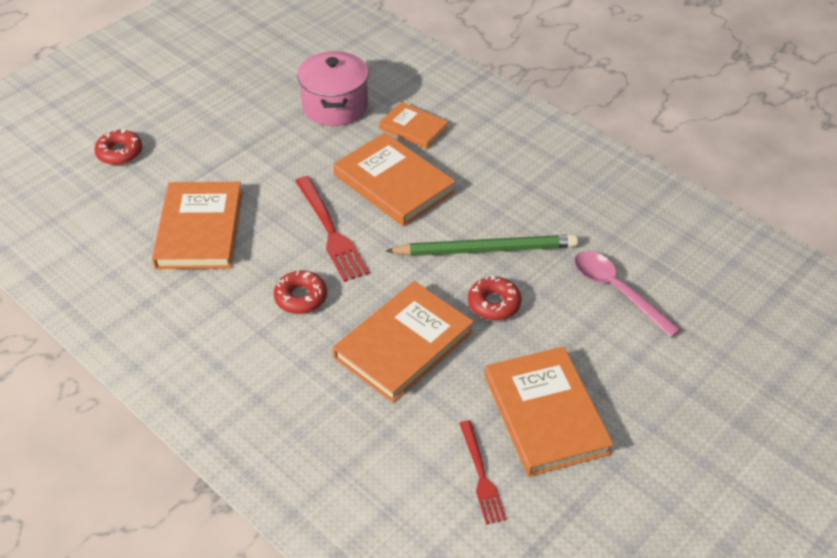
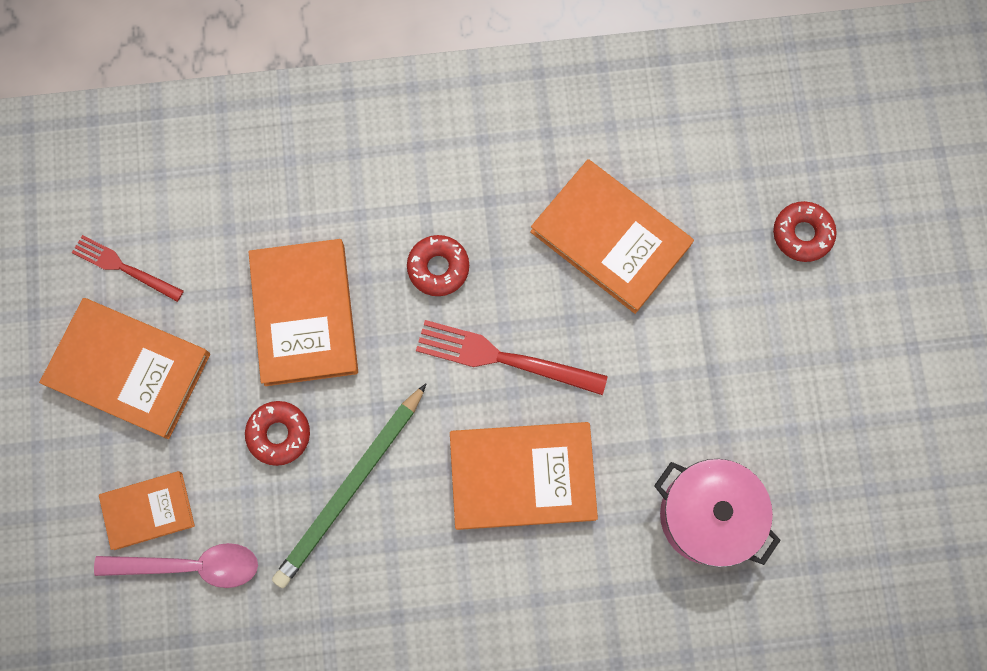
camera: 130 degrees right, 30 degrees up
(413, 128) = (596, 573): orange book -> orange book (148, 510)

